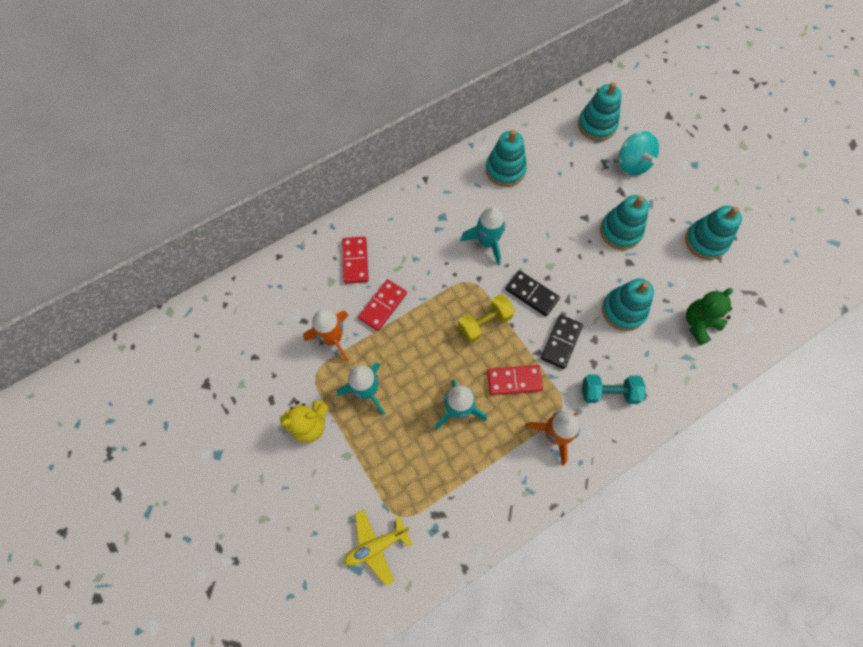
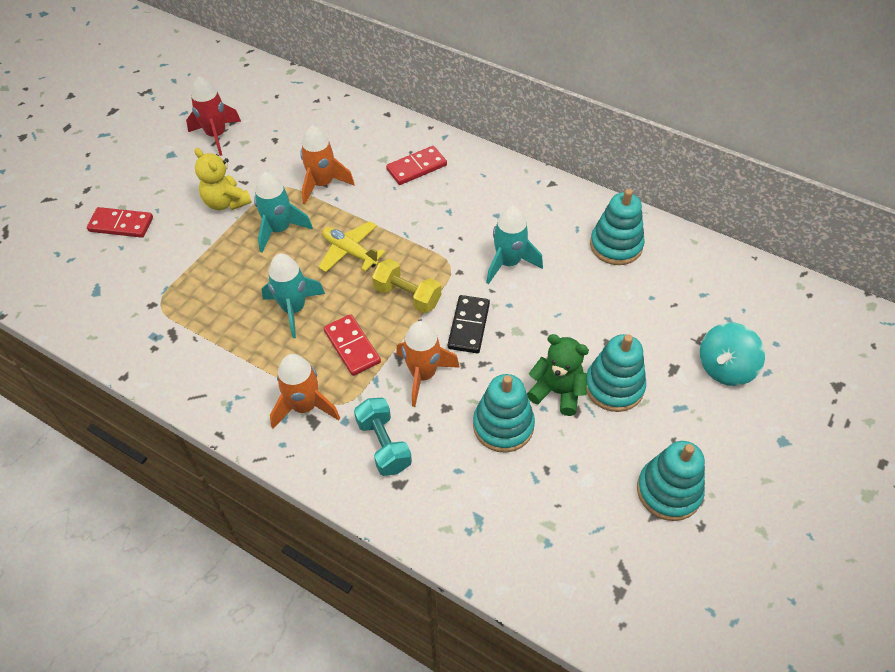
camera: 65 degrees right, 15 degrees down
(217, 405) = (216, 135): none -> red rocket
(376, 546) = (124, 297): yellow plane -> yellow plane (350, 252)
(382, 306) = (379, 206): red domino -> red domino (121, 224)
(561, 342) = (423, 375): black domino -> orange rocket
(597, 125) = (753, 311): turquoise stacking toy -> none
(699, 324) = (535, 519): green teddy bear -> green teddy bear (557, 392)

